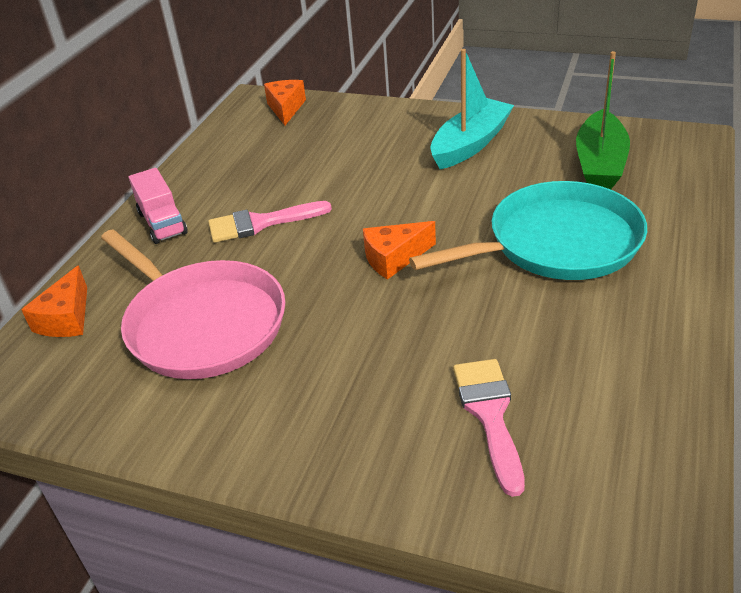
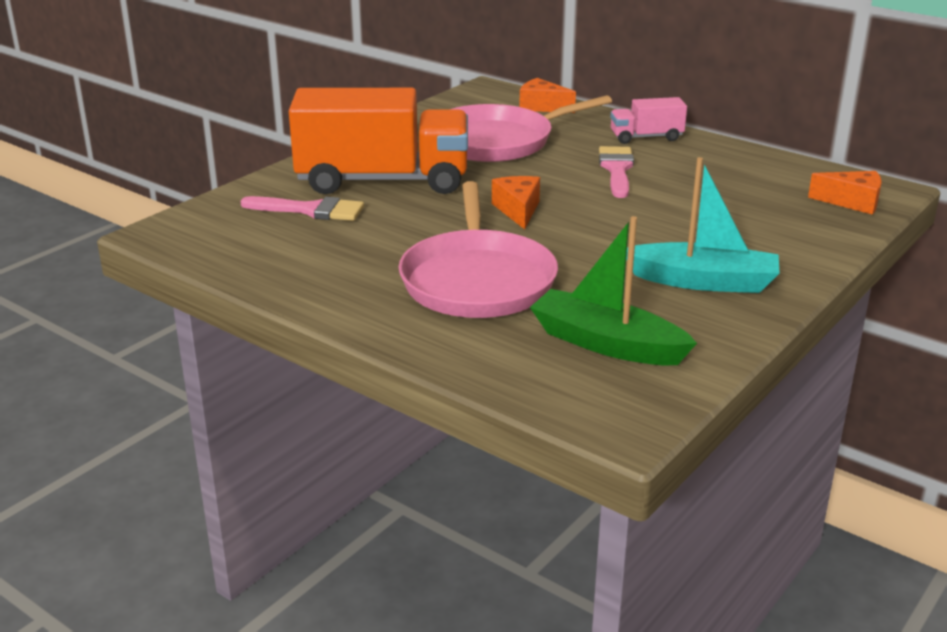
camera: 105 degrees right, 10 degrees down
(367, 382) = (383, 181): none -> orange truck
(470, 144) = (703, 281): turquoise boat -> turquoise boat turned 45 degrees counterclockwise
(557, 243) = (477, 280): turquoise pan -> pink pan

